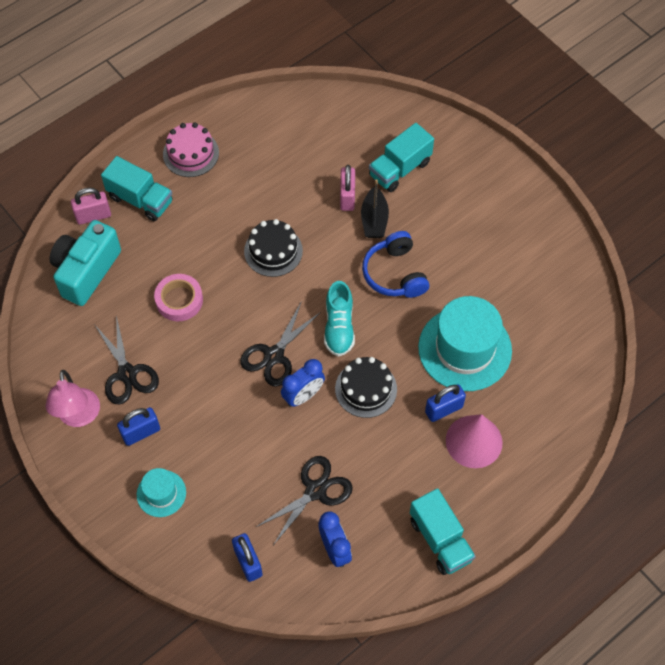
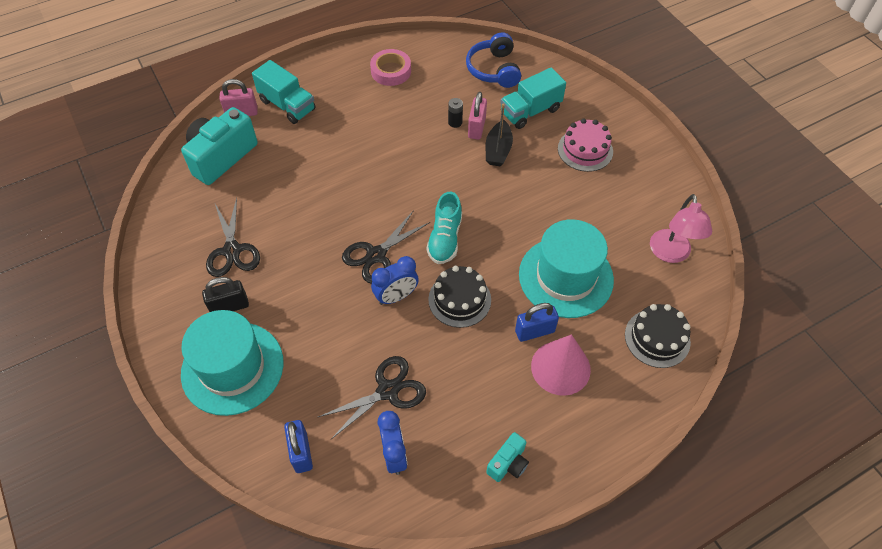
camera: 10 degrees right, 5 degrees down
(79, 416) = (175, 282): pink lamp -> pink lamp (671, 254)
(141, 432) = (229, 306): blue padlock -> black padlock
(161, 493) = (232, 368): turquoise hat -> turquoise hat, size x2.00
(179, 300) = (299, 193): pink tape -> pink tape (391, 71)
(191, 153) = (342, 74): pink cake -> pink cake (585, 150)
(273, 251) = (397, 163): black cake -> black cake (657, 338)
(323, 194) = (455, 122): none -> black battery
(395, 273) = (509, 199): blue headphones -> blue headphones (494, 69)
(440, 539) = (508, 463): turquoise truck -> turquoise camera

